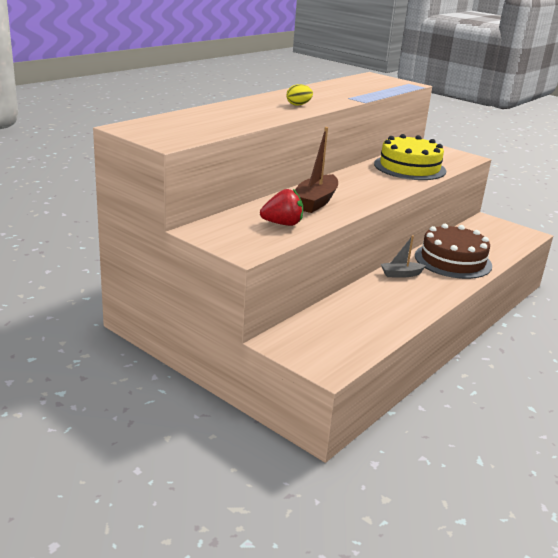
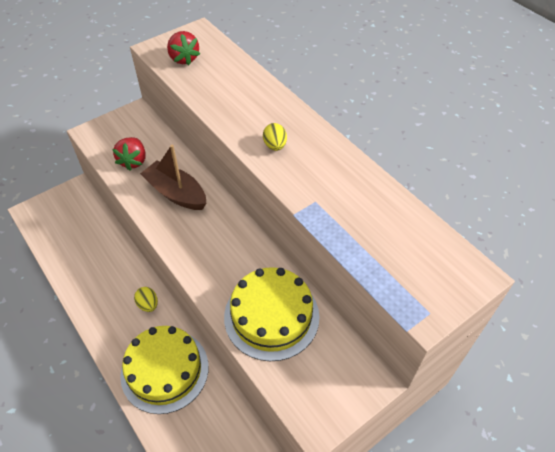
camera: 105 degrees right, 25 degrees up
(185, 131) = (184, 59): none -> red strawberry
(401, 274) = (148, 304): grey boat -> yellow egg
(453, 260) = (164, 370): brown cake -> yellow cake

